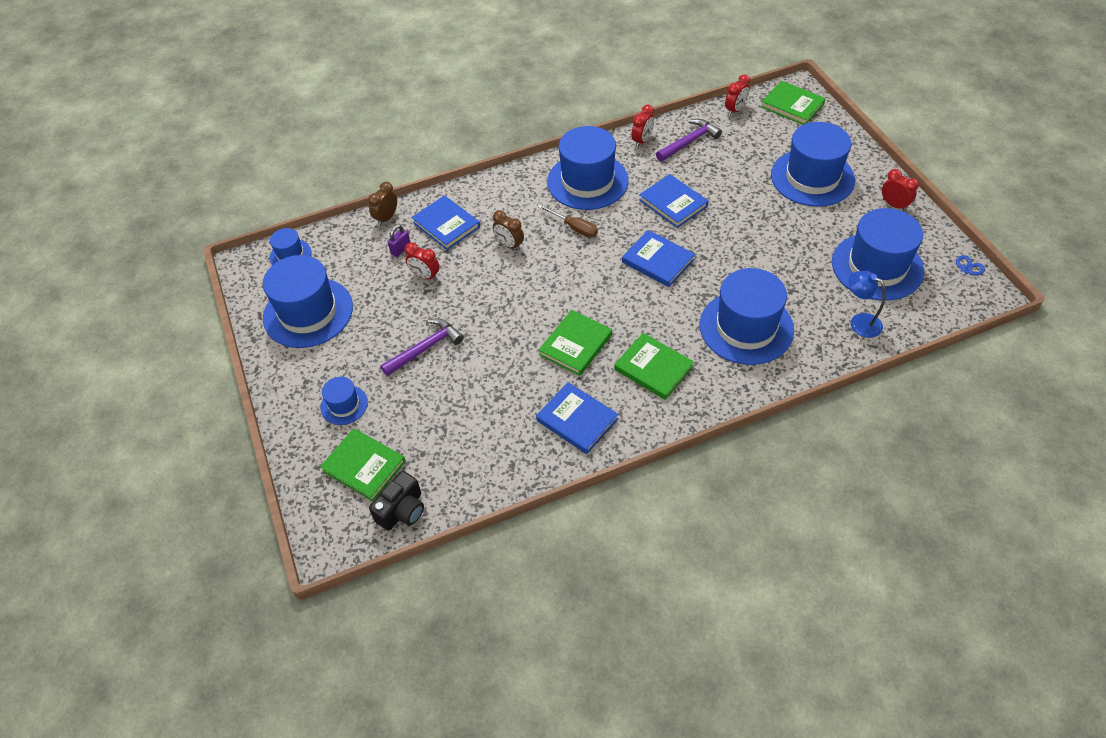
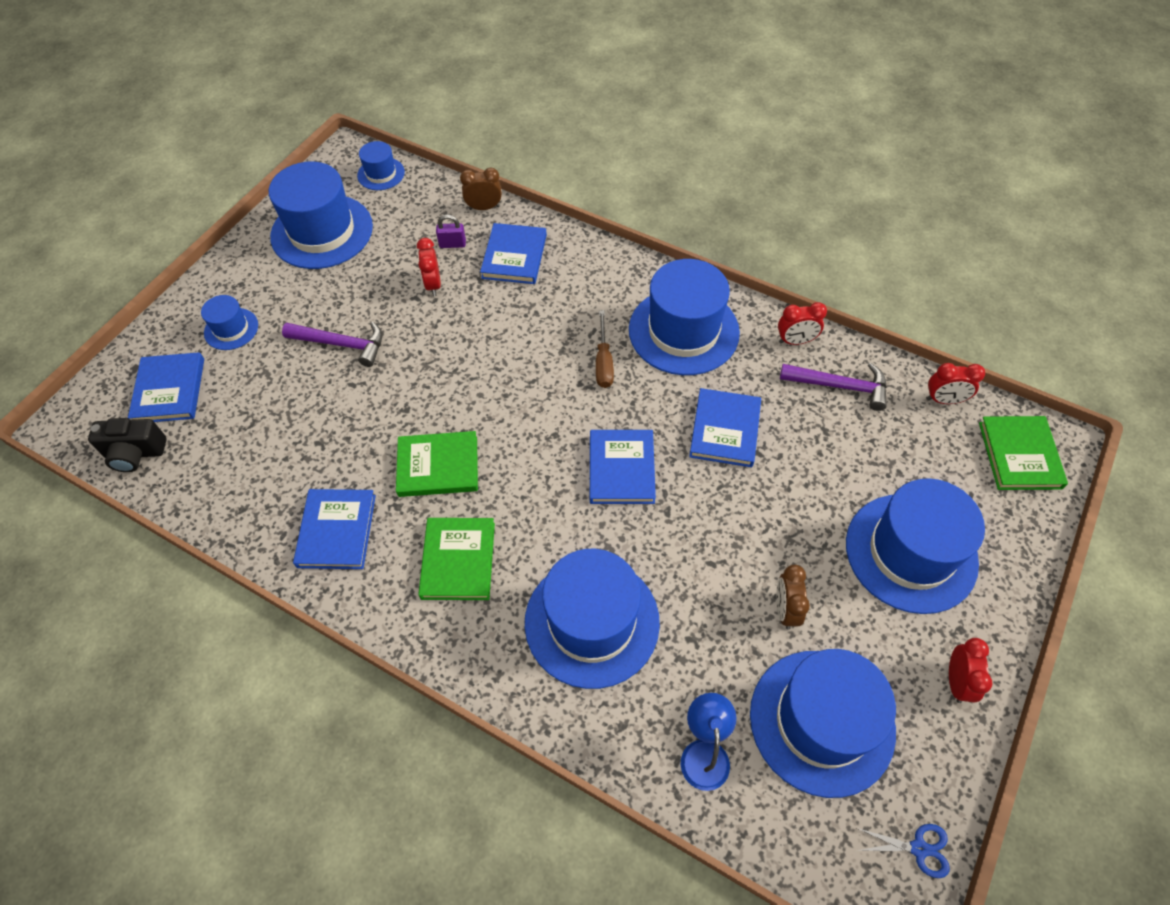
camera: 50 degrees right, 5 degrees up
(364, 466) = (169, 390): green book -> blue book
(509, 245) = (530, 323): brown clock -> brown clock (785, 609)

